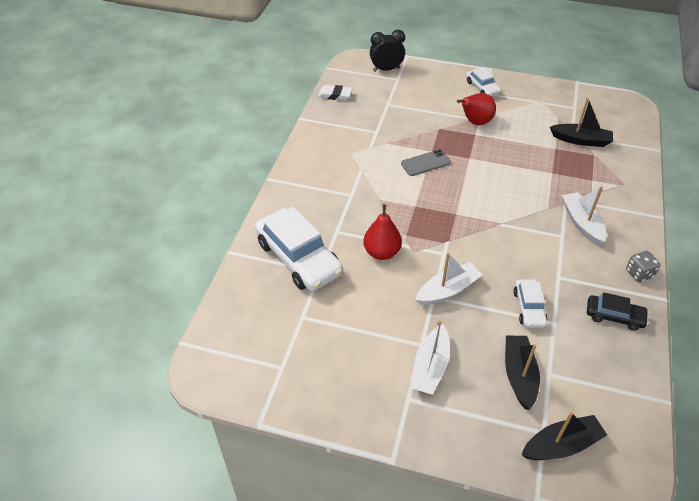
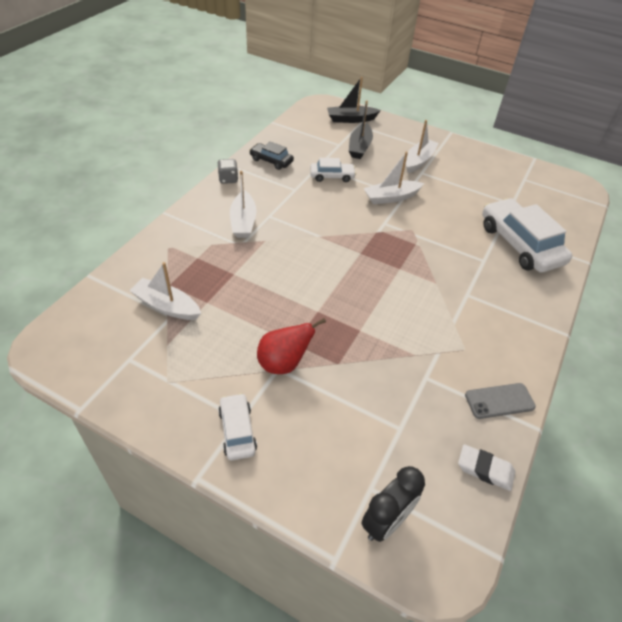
camera: 170 degrees left, 0 degrees up
(382, 252) = (442, 234): red pear -> none
(386, 69) = (386, 521): black clock -> black clock turned 45 degrees counterclockwise
(425, 163) = (373, 315): grey phone -> grey phone (499, 401)
(529, 308) = (332, 176): white car -> white car turned 75 degrees clockwise
(581, 140) = (167, 306): black boat -> white boat

